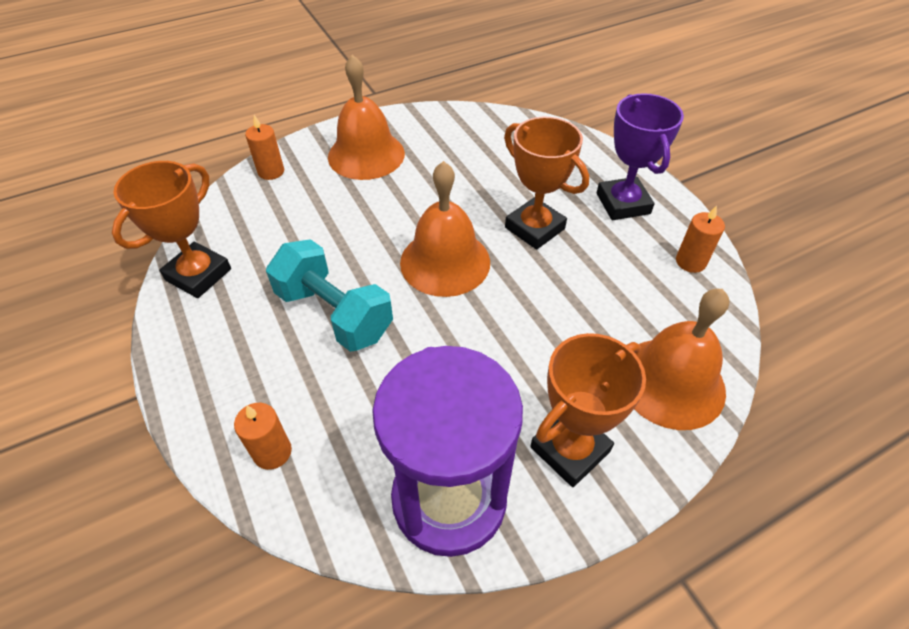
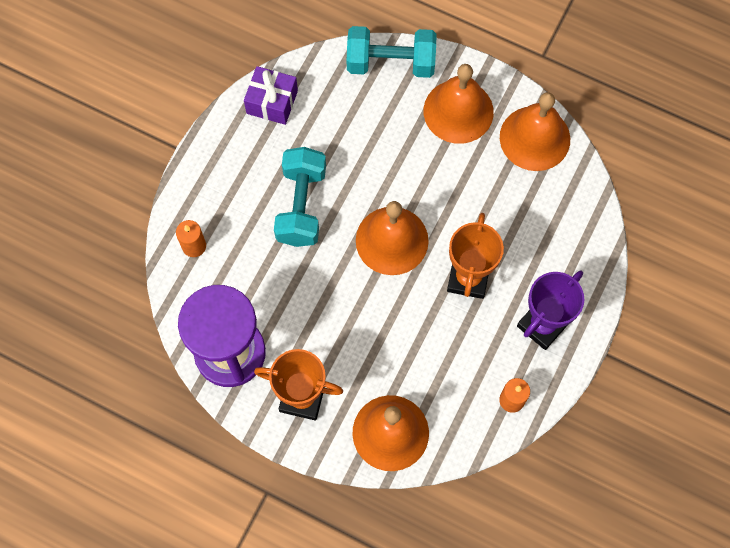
camera: 55 degrees right, 20 degrees up
(198, 274) = (272, 102): orange trophy -> purple gift
(271, 172) = (390, 63): orange candle -> turquoise dumbbell
(440, 126) = (535, 138): none -> orange bell

